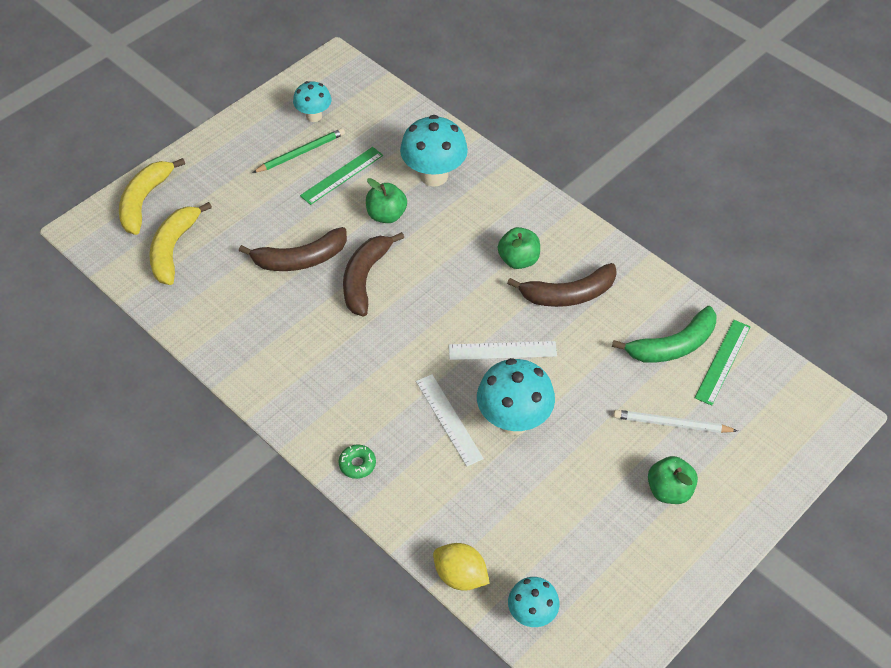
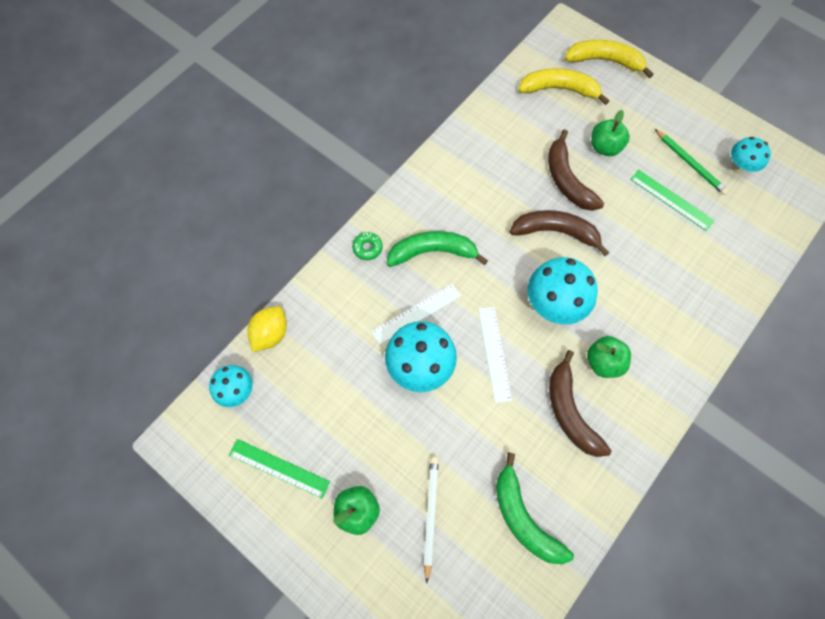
camera: 85 degrees right, 15 degrees up
(373, 397) = (432, 252): none -> green banana
(386, 215) = (632, 241): green apple -> green apple (605, 147)
(434, 176) = (692, 277): turquoise mushroom -> turquoise mushroom (553, 305)
(722, 361) = (511, 571): green ruler -> green ruler (279, 468)

